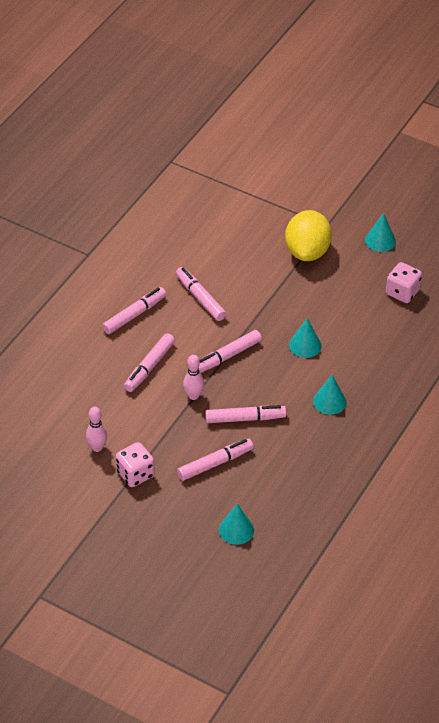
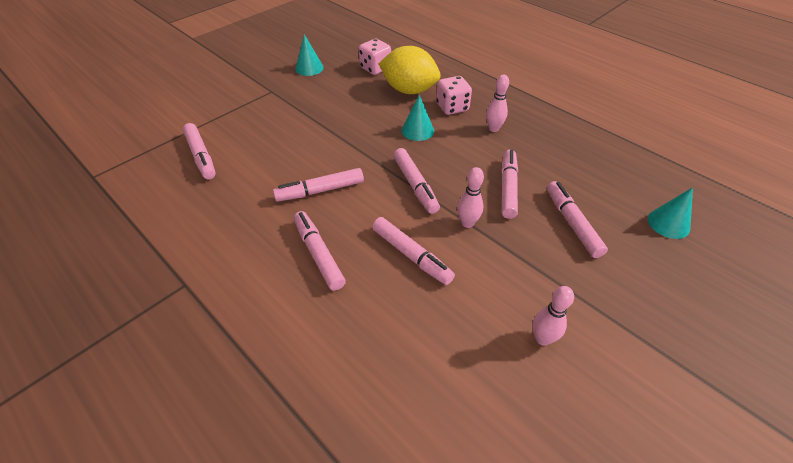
camera: 75 degrees left, 0 degrees up
(135, 474) = (590, 302): pink dice -> pink dice (452, 107)
(216, 213) = (201, 156): none -> pink marker
(307, 251) = (297, 108): yellow lemon -> yellow lemon (409, 90)
(329, 401) = (493, 129): turquoise cone -> pink bowling pin

